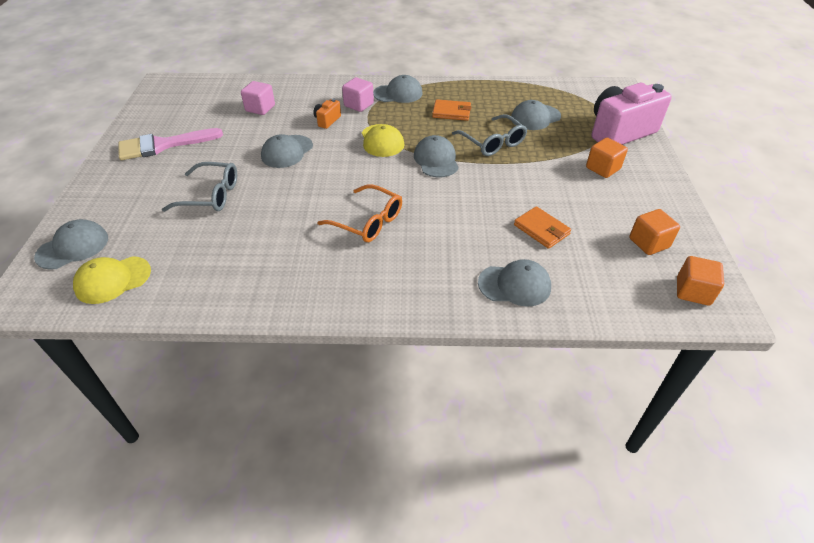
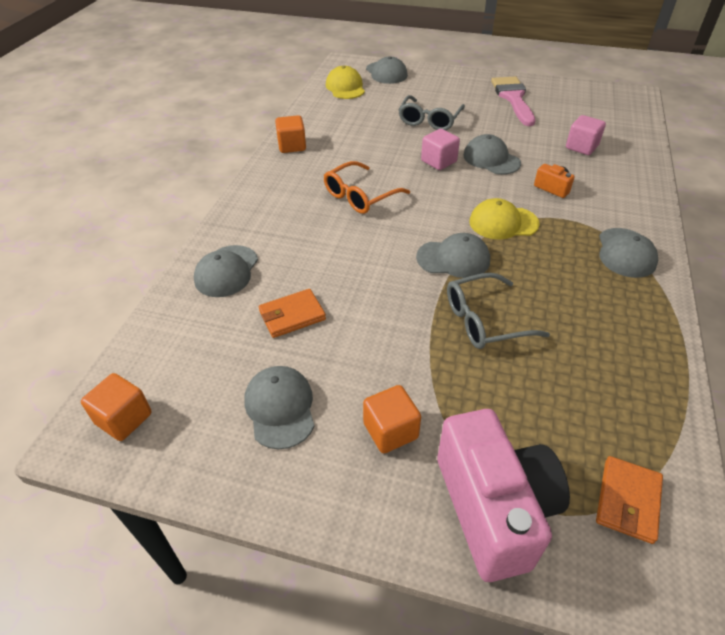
camera: 105 degrees right, 0 degrees up
(358, 105) = (591, 215): pink cube -> pink cube (438, 161)
(451, 112) = (571, 296): orange wallet -> orange wallet (628, 501)
(535, 117) = (553, 393): grey cap -> grey cap (280, 408)
(649, 243) = (219, 413): orange cube -> orange cube (292, 146)

